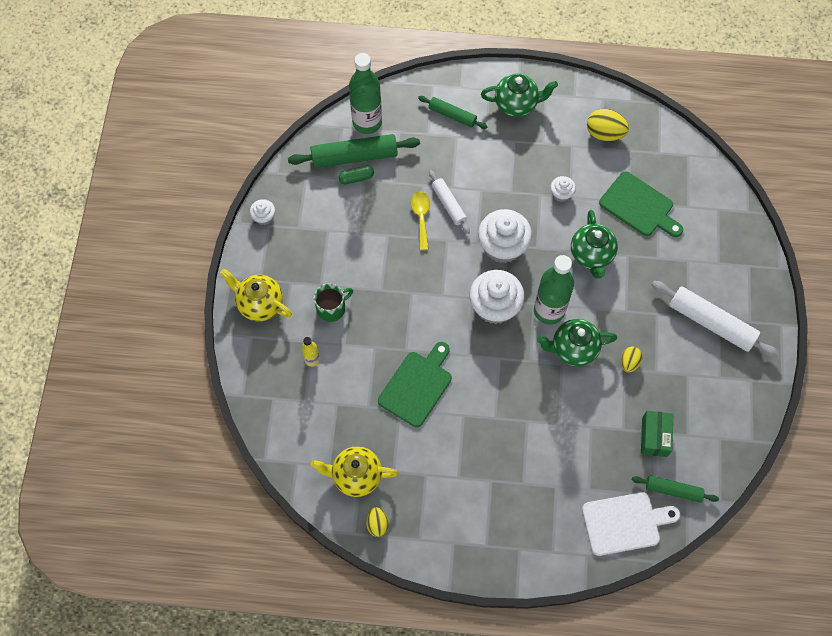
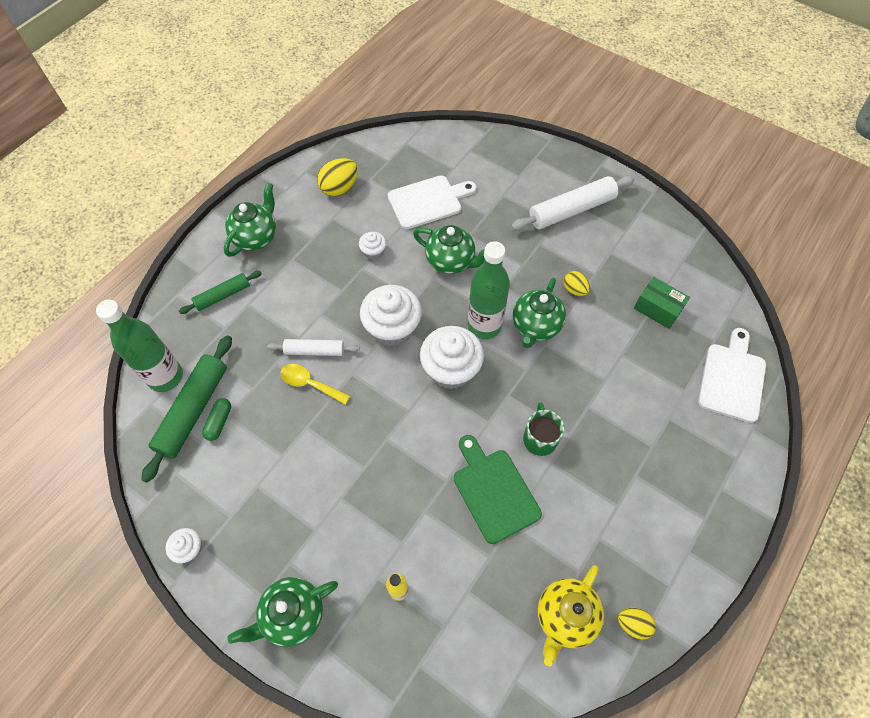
camera: 60 degrees left, 5 degrees down
(260, 304) = (292, 615): yellow teapot -> green teapot
(332, 308) = (351, 533): green mug -> green mug (540, 438)
(639, 206) = (428, 201): green cutting board -> white cutting board
(673, 490) = (716, 322): green rolling pin -> none

